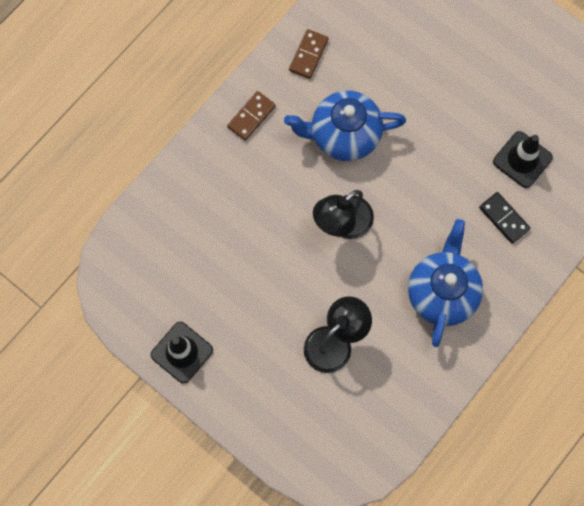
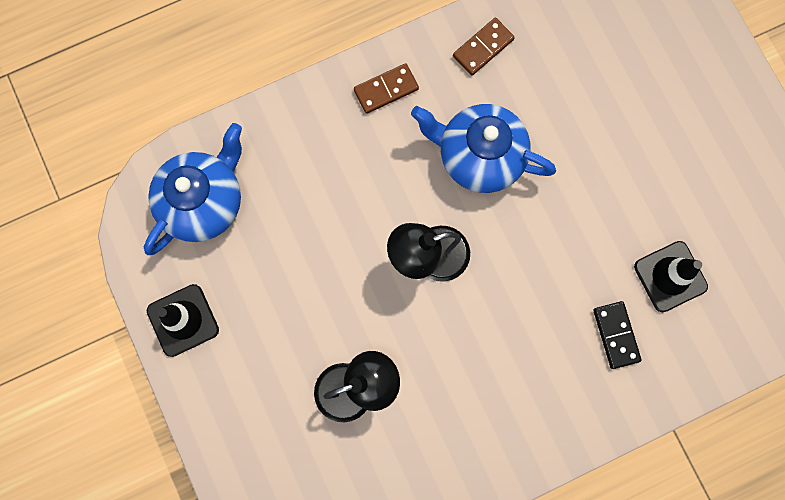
camera: 25 degrees right, 5 degrees up
(442, 292) = (504, 388): blue teapot -> blue teapot (204, 202)

